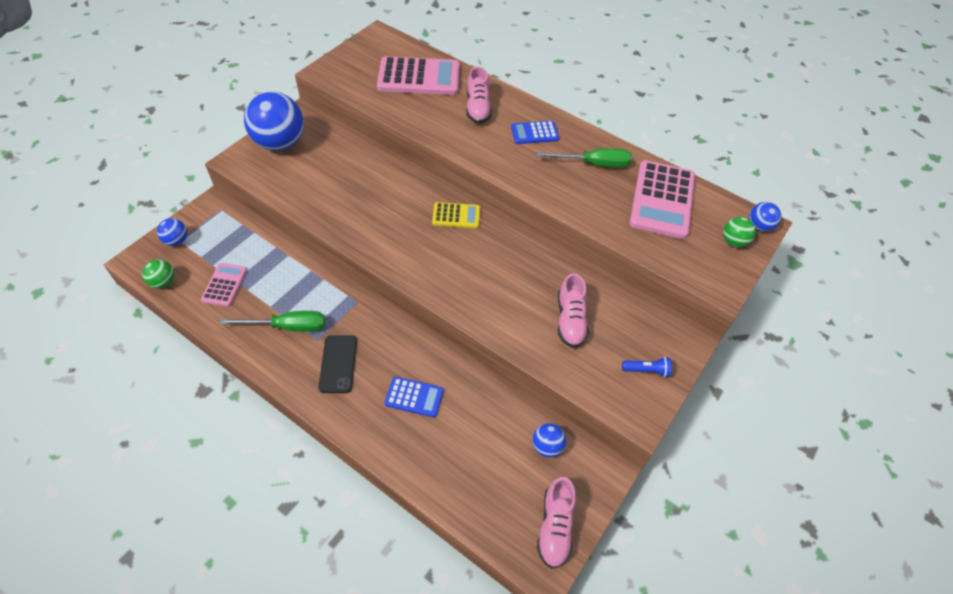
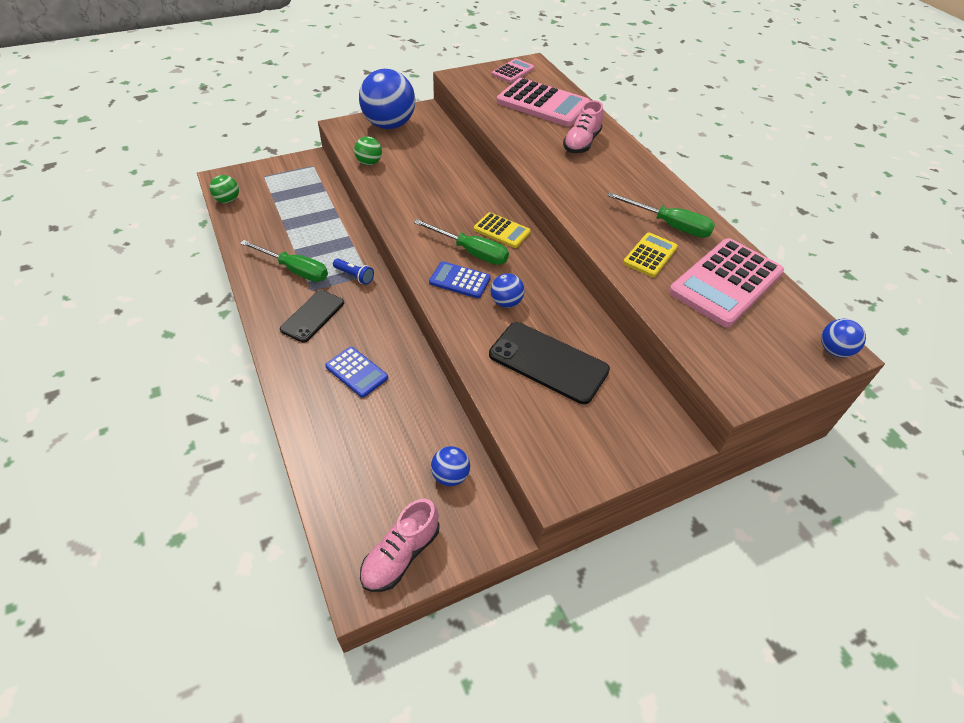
camera: 30 degrees right, 5 degrees down
(176, 241) = (261, 175): blue ball -> blue ball (506, 302)
(224, 285) = (271, 219): pink calculator -> pink calculator (513, 71)
(446, 247) = (471, 252): none -> green screwdriver
(534, 133) = (624, 180): blue calculator -> blue calculator (459, 280)
(570, 320) = (548, 362): pink shoe -> black phone
(597, 198) = (650, 255): none -> yellow calculator
(646, 370) = (599, 444): blue flashlight -> blue flashlight (354, 276)
(733, 241) = (787, 353): green ball -> green ball (369, 163)

